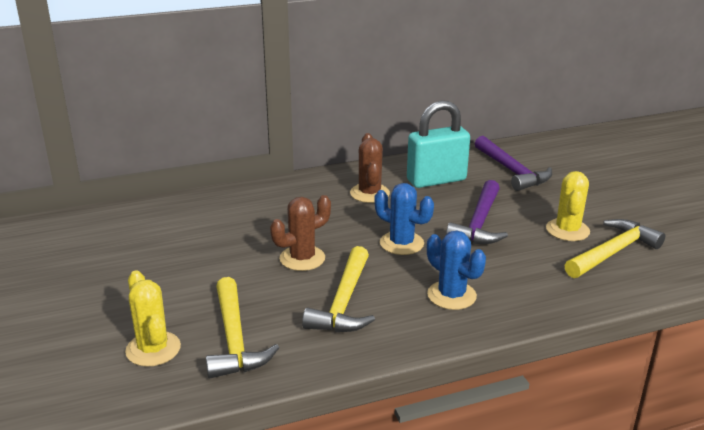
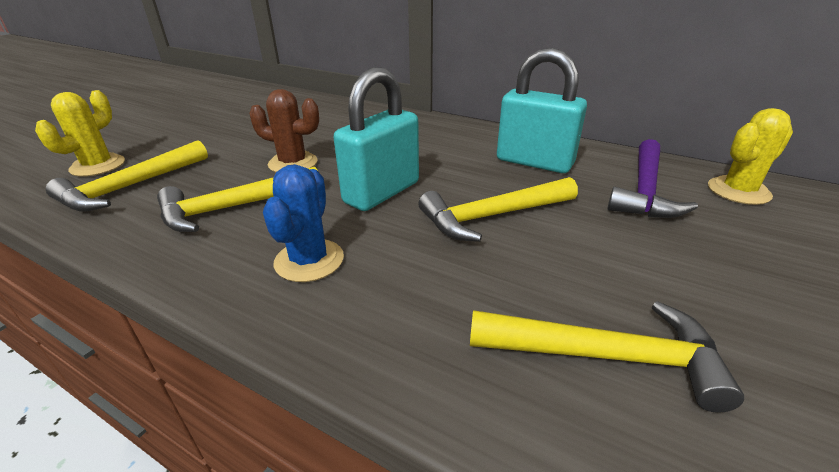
camera: 50 degrees right, 5 degrees up
(369, 193) = (449, 146): brown cactus -> none
(401, 243) = (381, 192): blue cactus -> turquoise padlock
(479, 223) = (492, 216): purple hammer -> yellow hammer
(567, 230) = (590, 284): yellow cactus -> yellow cactus (738, 191)

